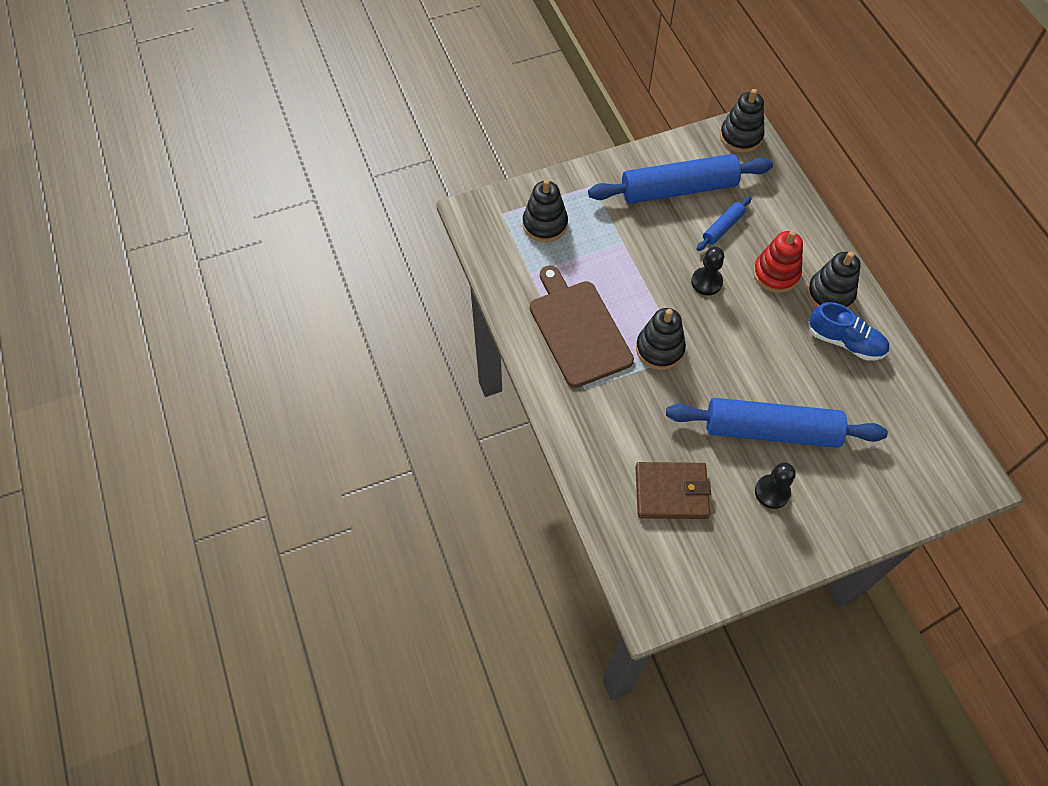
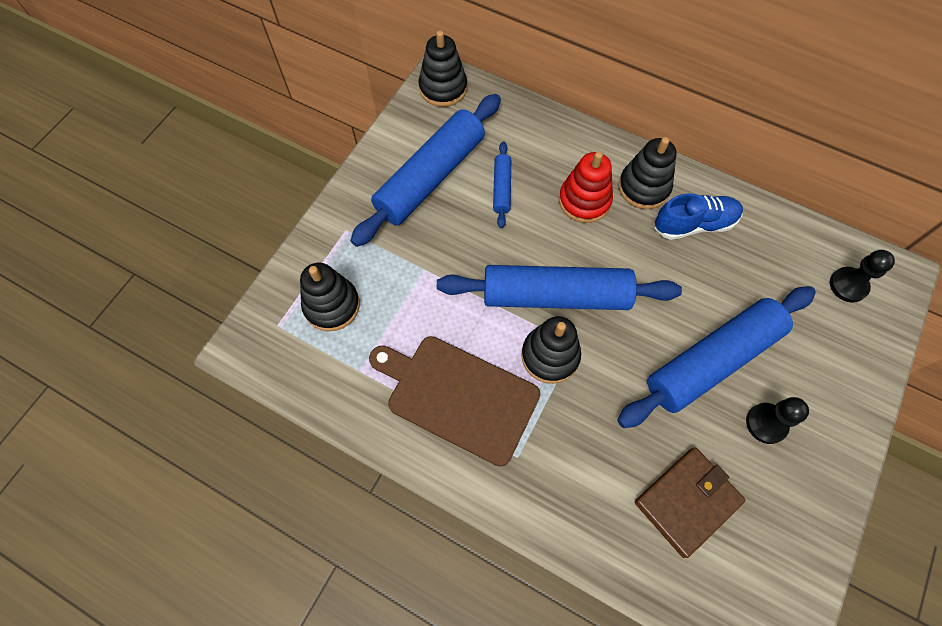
camera: 40 degrees left, 5 degrees up
(698, 317) = (555, 295): none -> blue rolling pin
(706, 282) = (533, 254): black pawn -> black pawn (848, 285)

